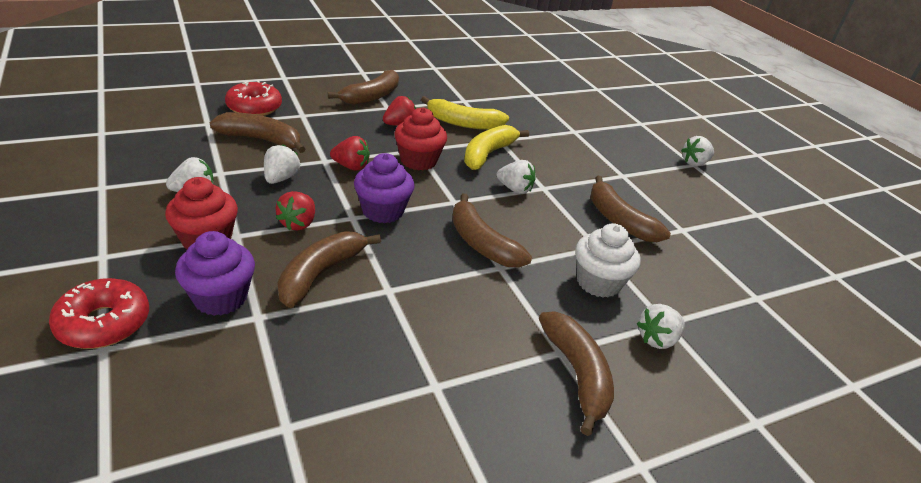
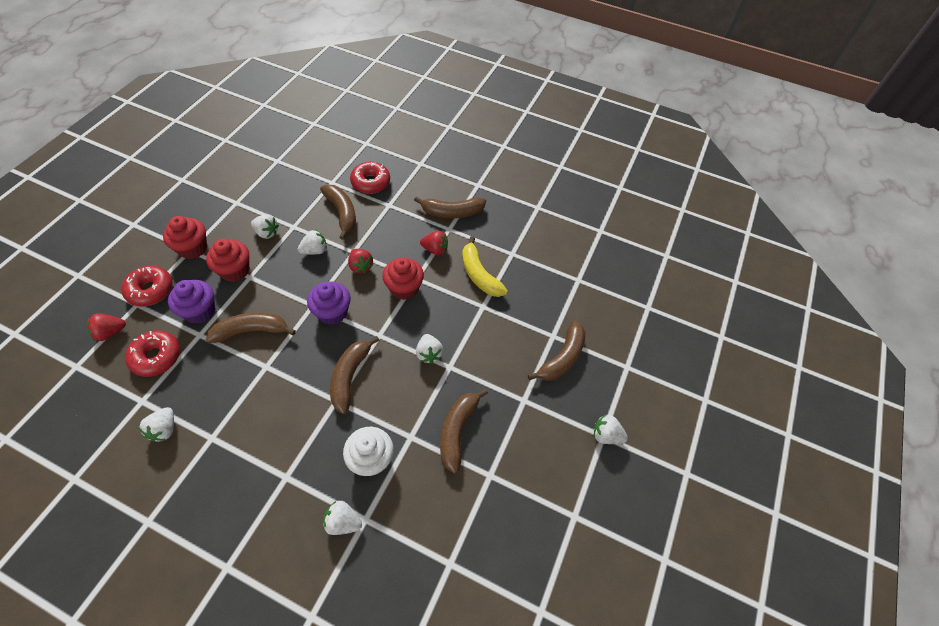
camera: 50 degrees right, 20 degrees up
(105, 252) = (193, 248): none -> red cupcake
(232, 374) = (156, 357): none -> red donut
(298, 223) = (283, 289): red strawberry -> red strawberry (110, 332)
(367, 425) = (164, 429): none -> white strawberry
(488, 154) = (455, 313): yellow banana -> none
(576, 374) = (274, 496): brown banana -> brown banana (562, 358)

